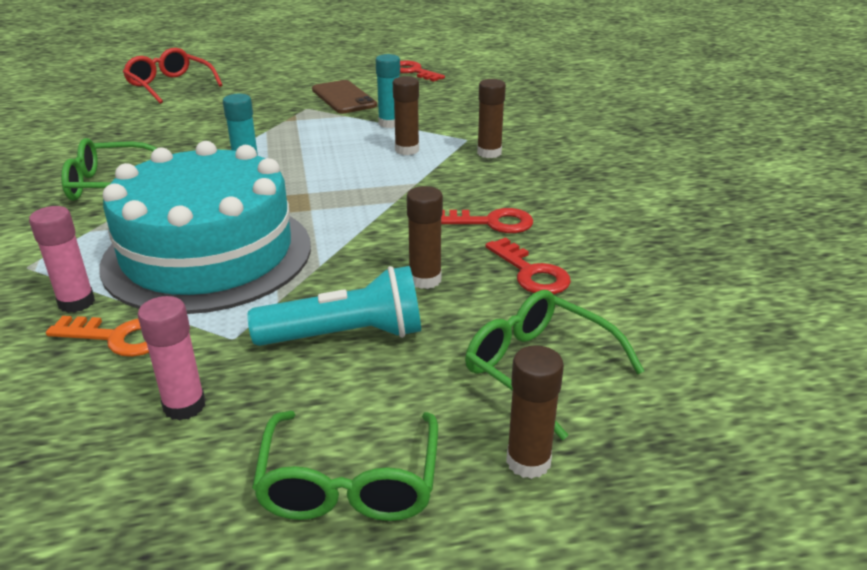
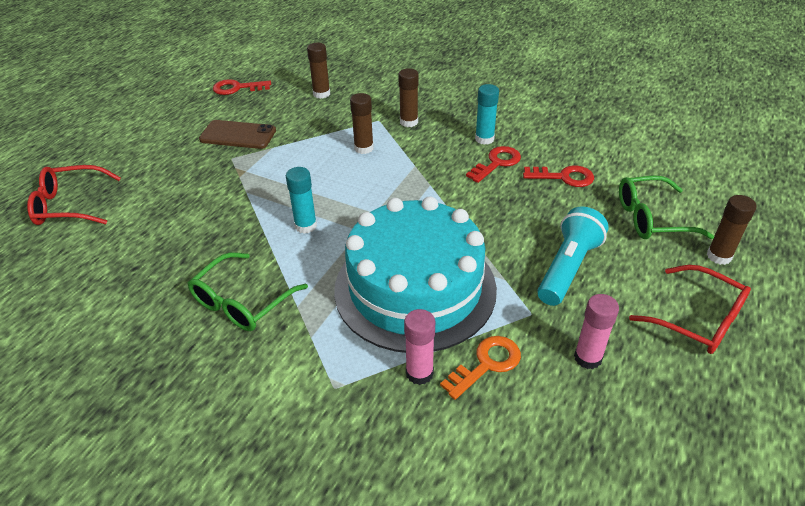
camera: 50 degrees left, 10 degrees up
(349, 483) = (698, 319): green glasses -> red glasses
(389, 123) = (312, 136): turquoise glue stick -> turquoise glue stick (484, 139)
(425, 279) = (536, 215): brown glue stick -> brown glue stick (321, 94)

